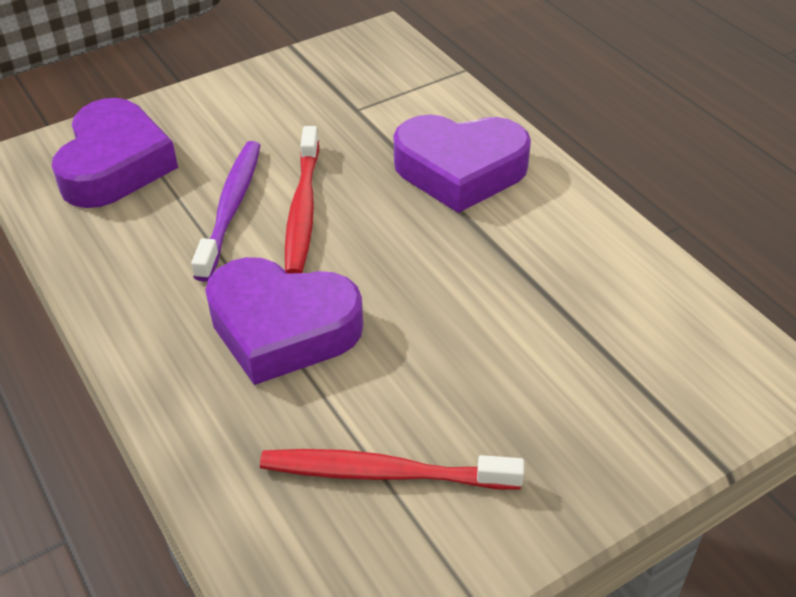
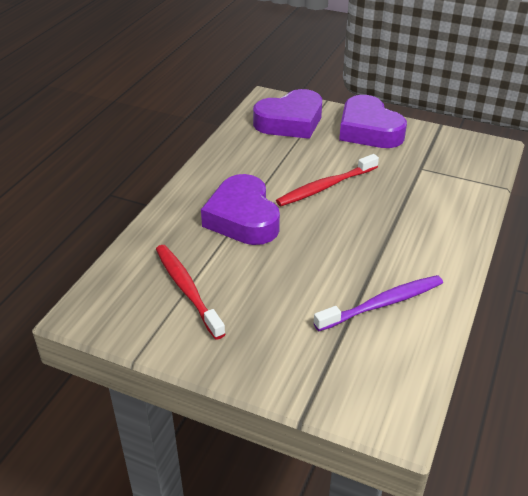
camera: 55 degrees right, 5 degrees down
(231, 208) = (301, 166): purple toothbrush -> purple toothbrush (382, 304)
(460, 170) = (418, 223): purple heart -> purple heart (368, 130)

